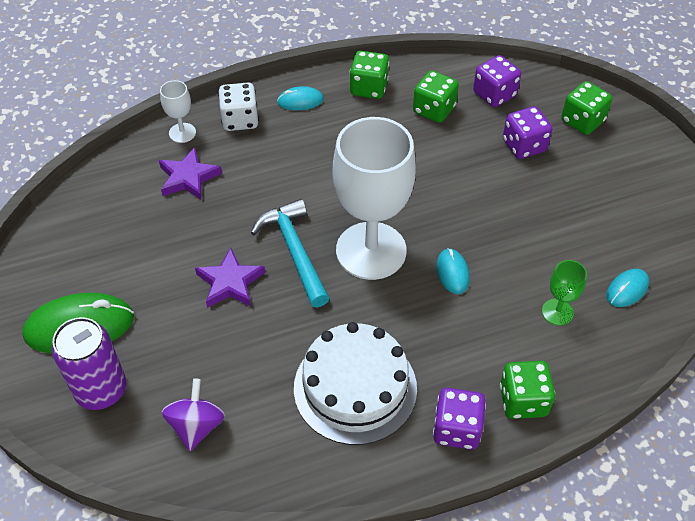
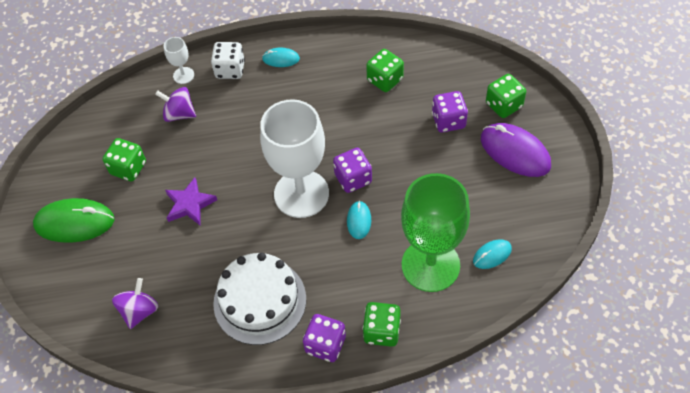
camera: 15 degrees right, 5 degrees up
(101, 390) = (79, 273): purple can -> none
(188, 177) = (179, 114): purple star -> purple spinning top
(295, 251) = (244, 186): turquoise hammer -> none
(368, 88) = (338, 54): green dice -> green dice (128, 168)
(494, 94) = (438, 72): purple dice -> purple dice (353, 179)
(557, 312) = (430, 265): green goblet -> green goblet, size x2.36
(613, 170) = (515, 152): none -> purple mouse

